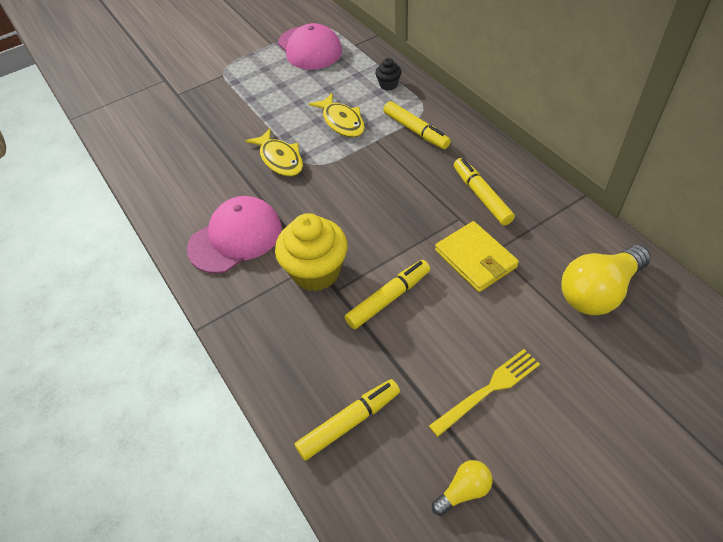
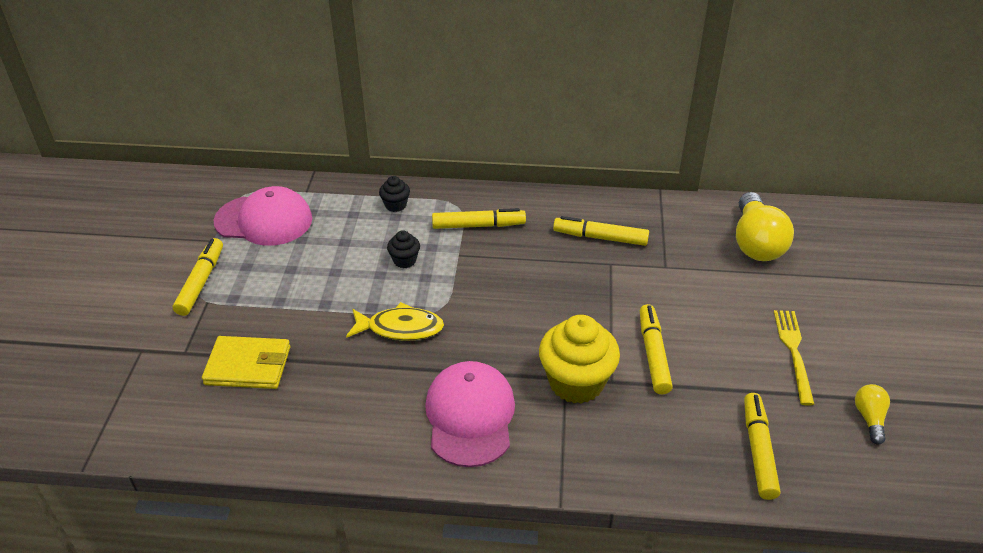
camera: 55 degrees left, 10 degrees down
(235, 62) = (201, 282): none -> yellow marker
(342, 122) = (404, 260): yellow fish -> black cupcake
(475, 259) = (662, 281): yellow wallet -> yellow wallet (248, 366)

